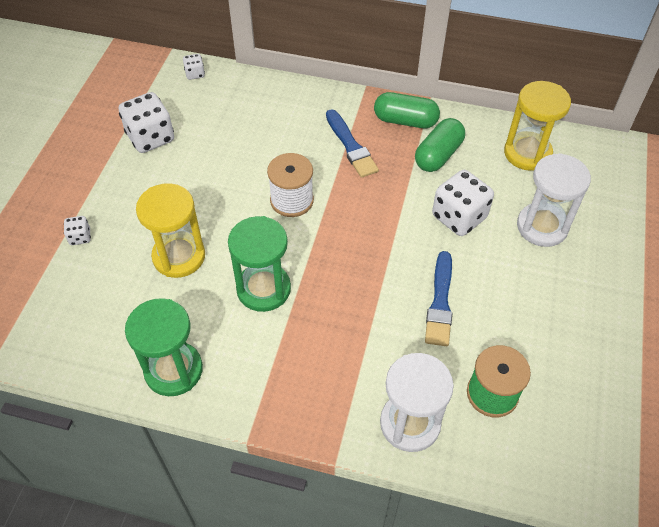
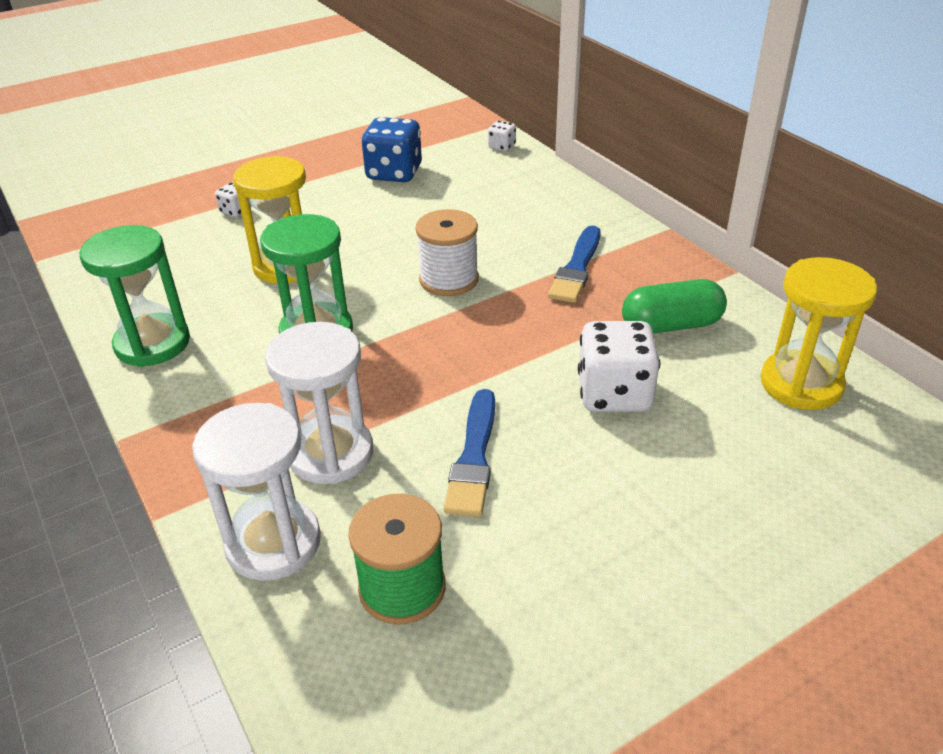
camera: 45 degrees right, 15 degrees down
(151, 137) = (394, 173): white dice -> blue dice
(405, 121) = (673, 277): green capsule -> none
(440, 302) = (474, 457): blue brush -> blue brush turned 45 degrees counterclockwise
(542, 227) = (716, 467): white hourglass -> white hourglass (331, 453)

